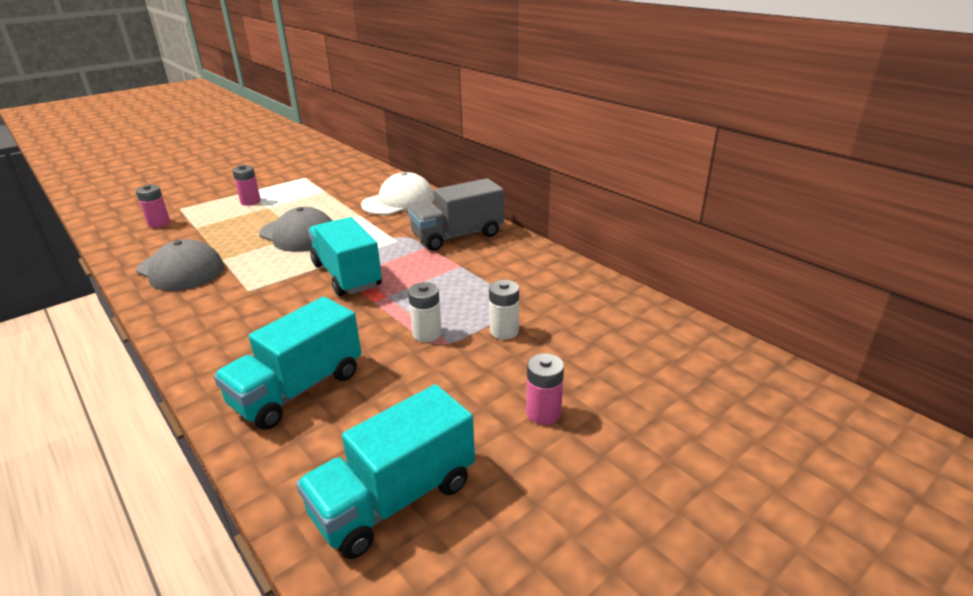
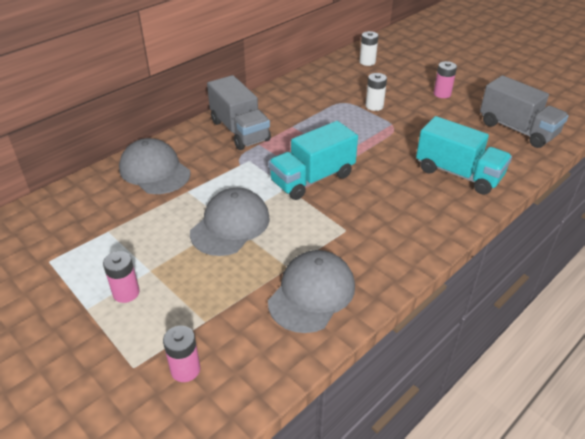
camera: 95 degrees left, 10 degrees up
(394, 499) = (517, 129): turquoise truck -> grey truck
(398, 201) = (154, 171): white cap -> grey cap
(427, 334) = (385, 133): white battery -> white battery (367, 62)

